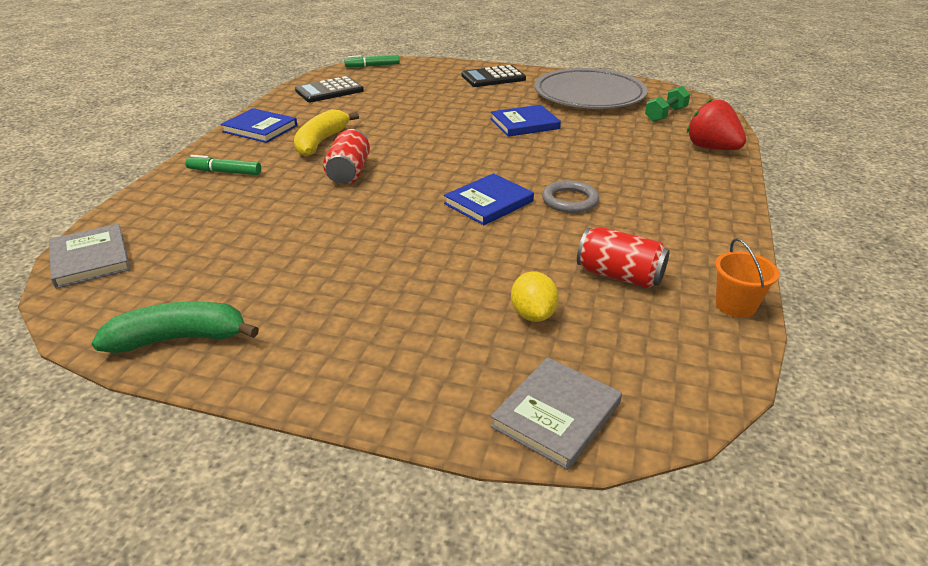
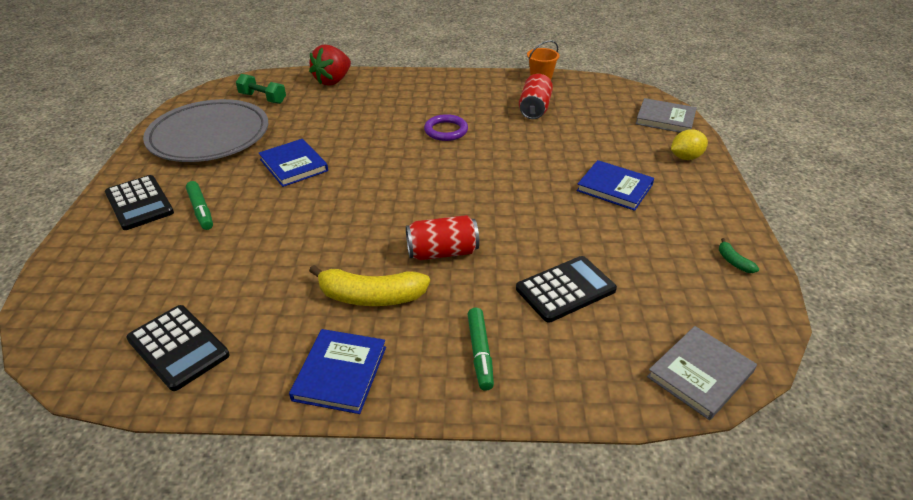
camera: 105 degrees left, 5 degrees up
(180, 339) = (733, 261): green banana -> green banana, size x0.45
(249, 219) = (565, 289): none -> black calculator
(372, 66) = (54, 331): green marker -> green marker (201, 210)
(489, 202) = (466, 164): blue book -> blue book (614, 188)
(533, 314) = (594, 132): yellow lemon -> yellow lemon (685, 157)
(570, 200) = (446, 130): grey ring -> purple ring

